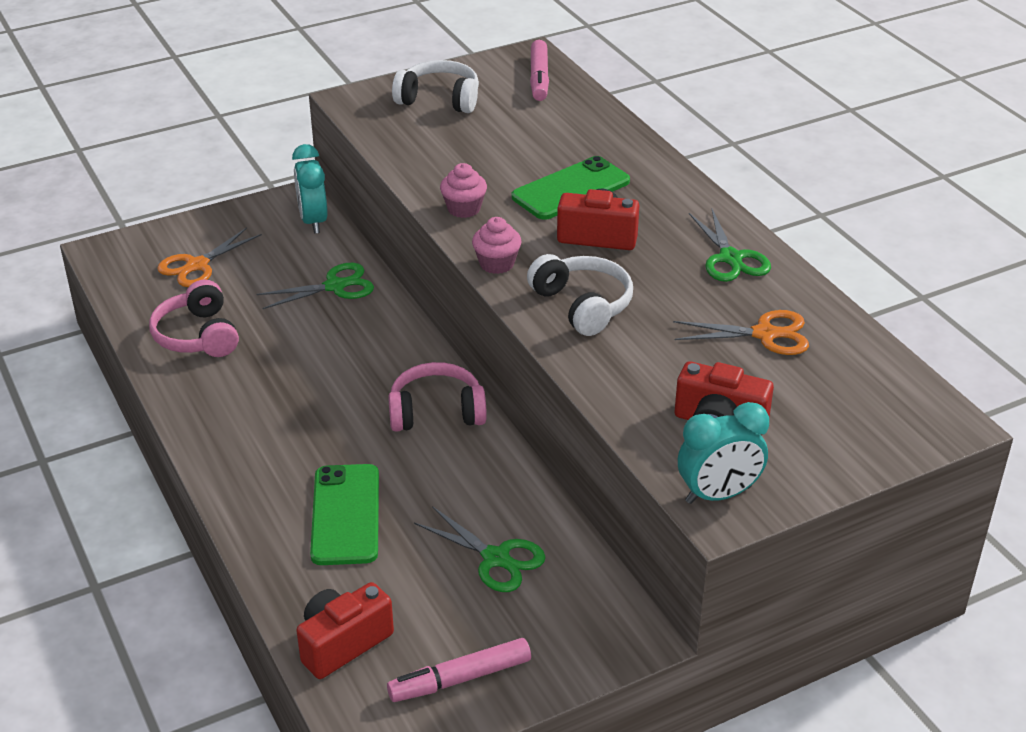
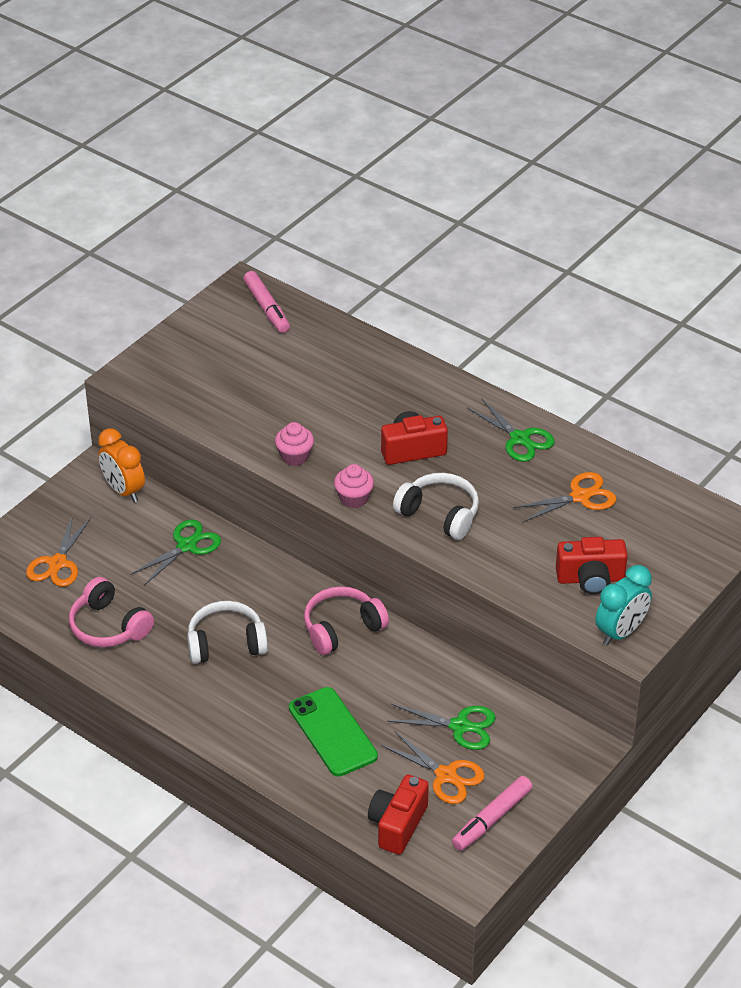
camera: 25 degrees left, 5 degrees up
(313, 221) = (123, 490): turquoise clock -> orange clock
(439, 99) = (200, 354): white headphones -> white headphones (226, 643)
(440, 608) = (446, 775): none -> orange scissors
(571, 189) = (364, 412): green phone -> none

